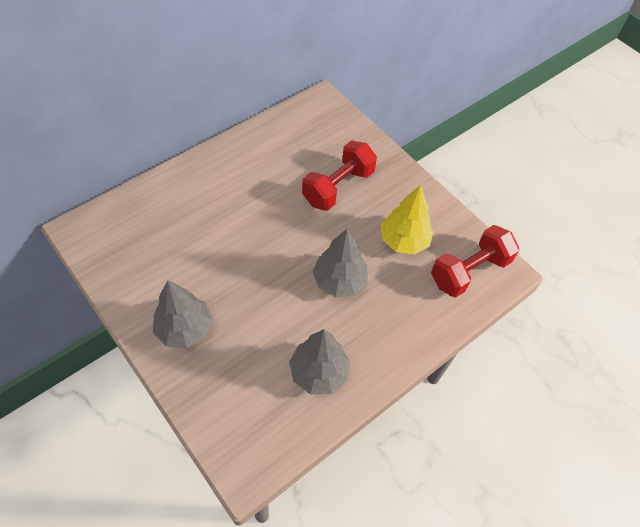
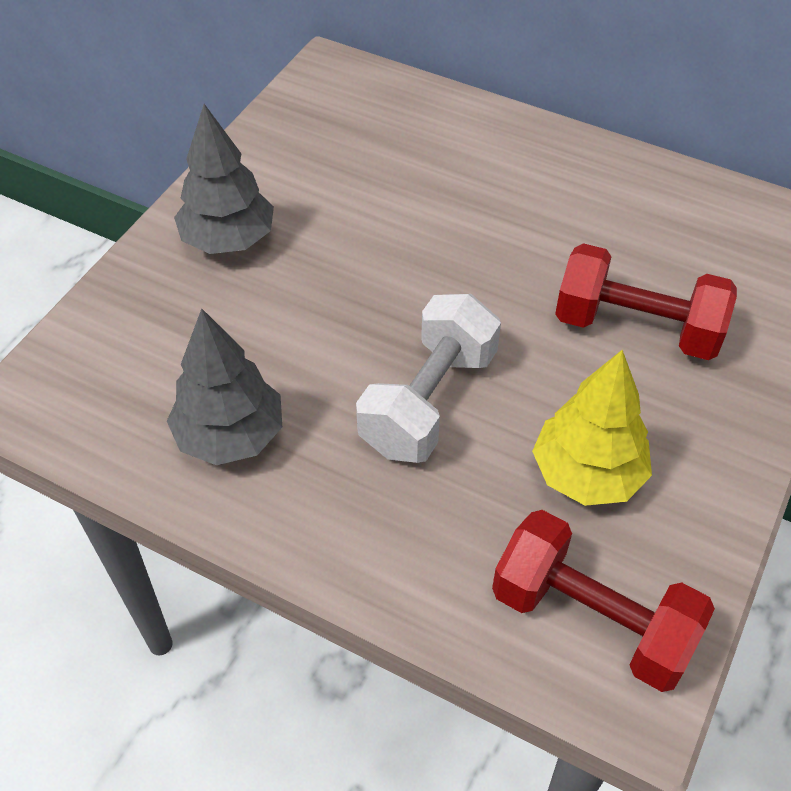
camera: 70 degrees right, 5 degrees down
(339, 281) = (429, 401): grey tree -> white dumbbell

